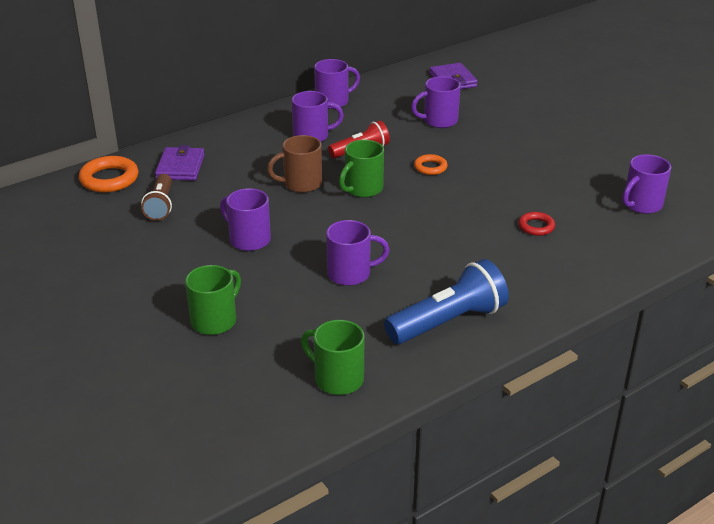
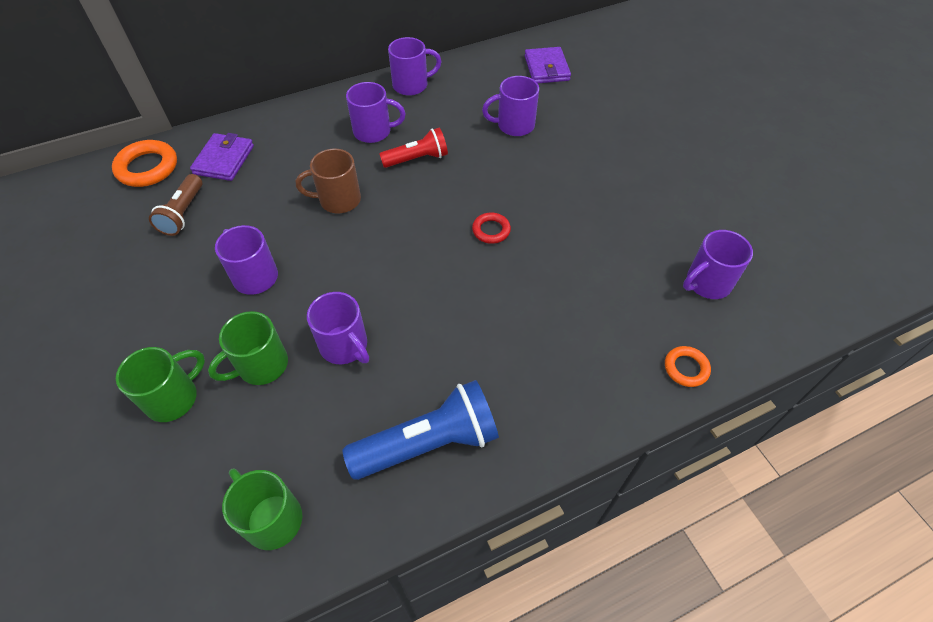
camera: 10 degrees right, 20 degrees up
(351, 274) = (345, 346): purple mug -> purple mug turned 45 degrees clockwise
(362, 189) = (400, 216): green mug -> green mug (261, 366)
(430, 167) = (484, 193): orange ring -> orange ring (686, 368)
(536, 226) = (575, 301): red ring -> red ring (491, 230)

